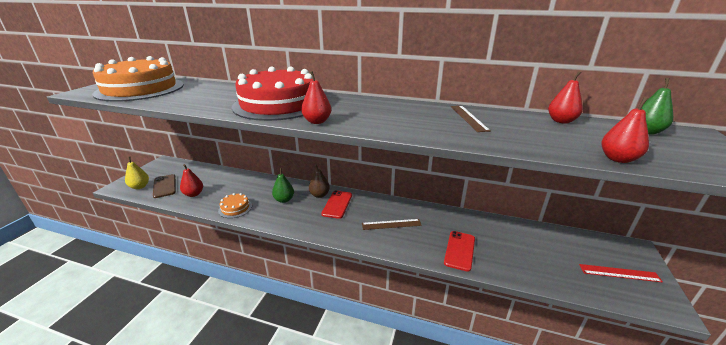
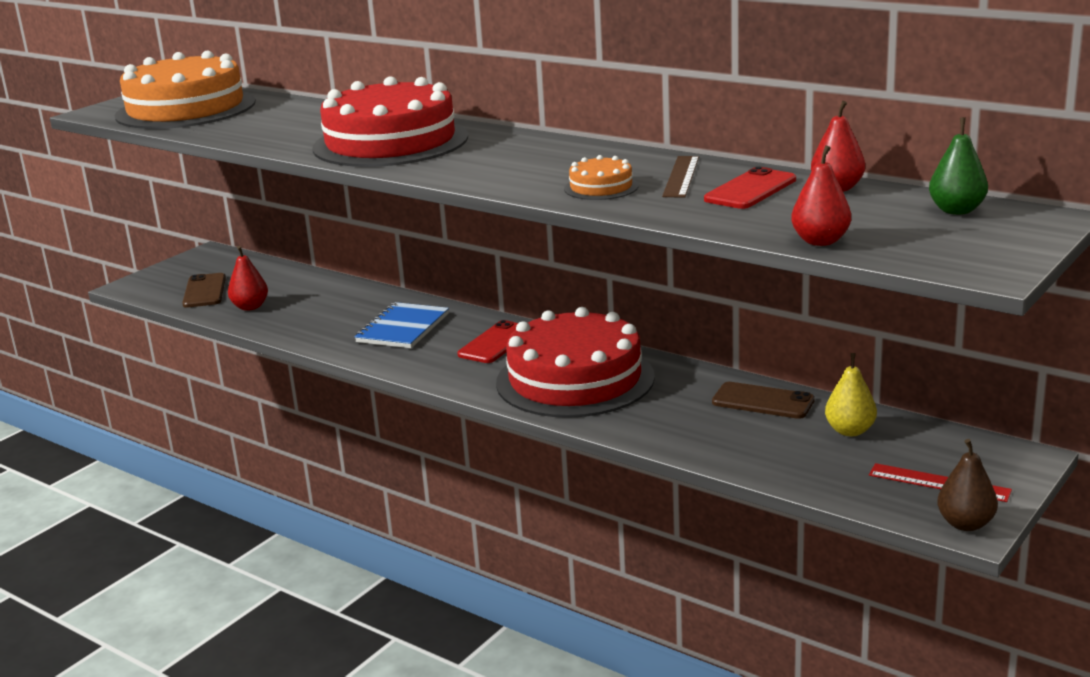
camera: 20 degrees right, 5 degrees down
(140, 187) = (163, 289): yellow pear -> yellow pear (850, 431)
(235, 208) = (313, 333): orange cake -> orange cake (601, 187)
(284, 200) = (403, 328): green pear -> blue notebook
(317, 121) = (429, 171): red pear -> none
(319, 195) = (472, 326): brown pear -> brown pear (965, 524)
(391, 224) = (575, 379): brown ruler -> red cake
(459, 250) = (669, 425): red phone -> red phone (750, 190)
(491, 227) = (763, 401): none -> brown phone

